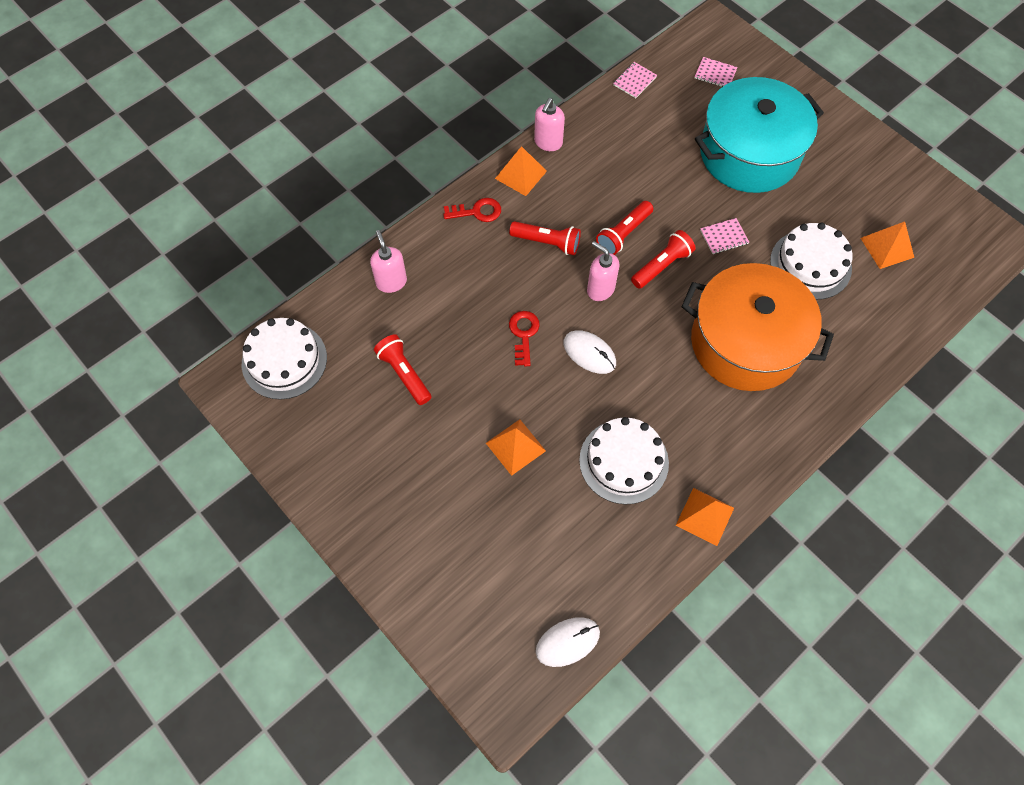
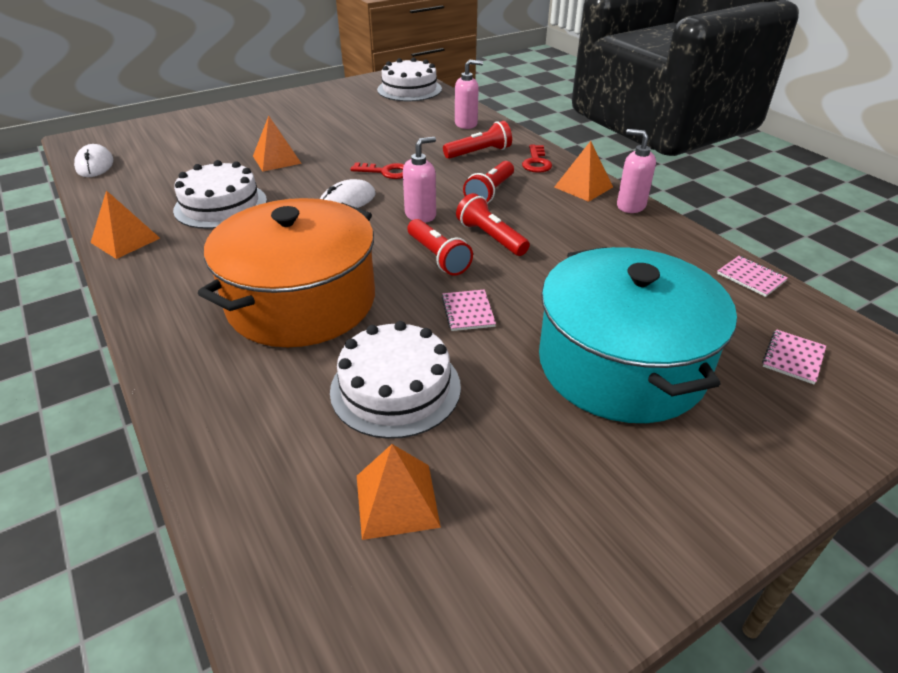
camera: 100 degrees right, 25 degrees down
(404, 374) = (374, 124): red flashlight -> red flashlight (479, 153)

